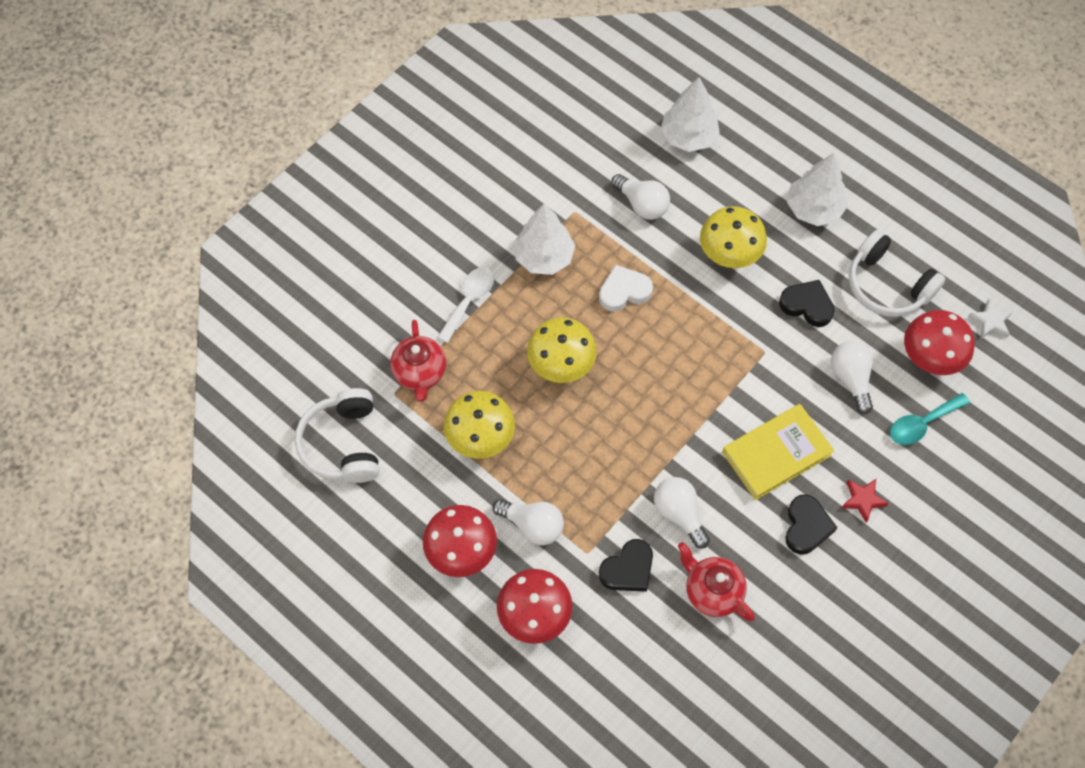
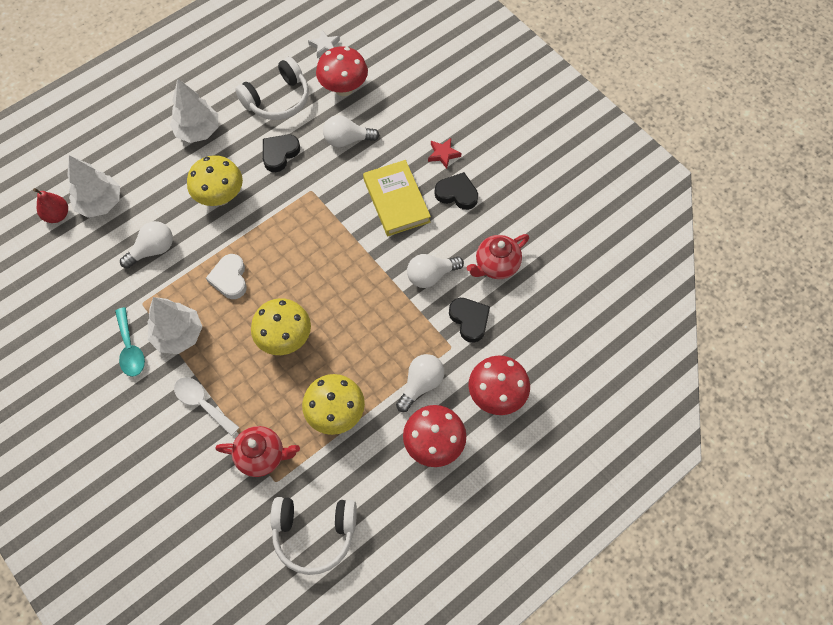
camera: 80 degrees left, 0 degrees up
(662, 101) = (57, 215): none -> red pear
(922, 424) = (393, 105): turquoise spoon -> turquoise spoon (130, 348)

